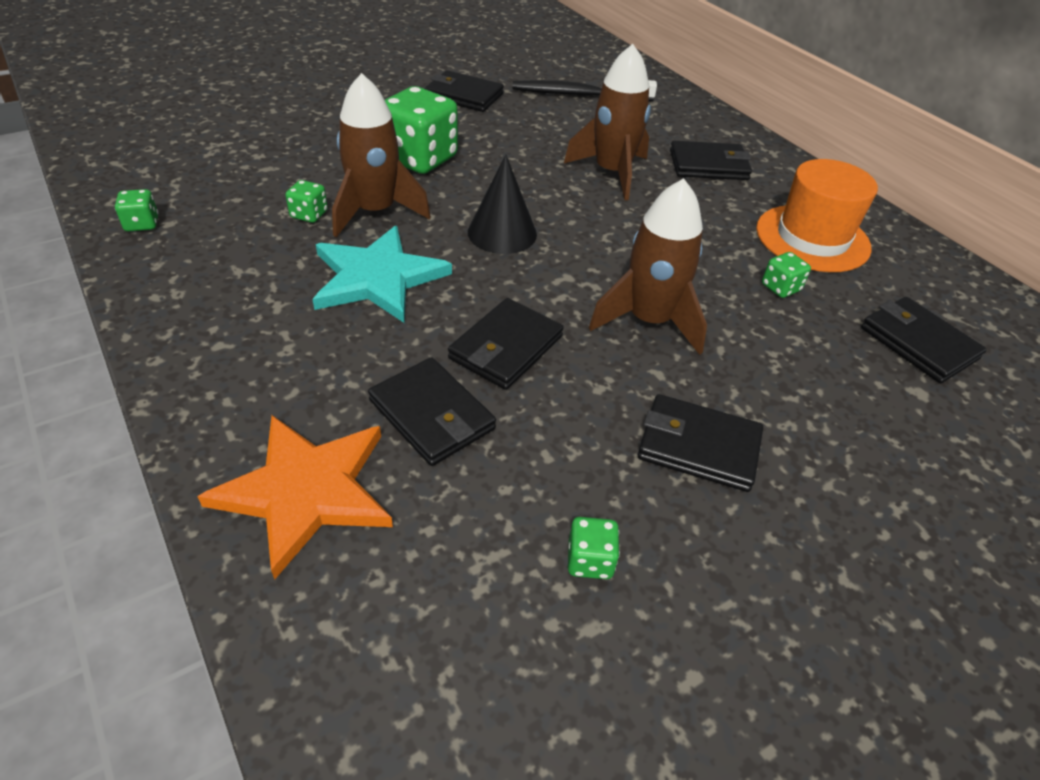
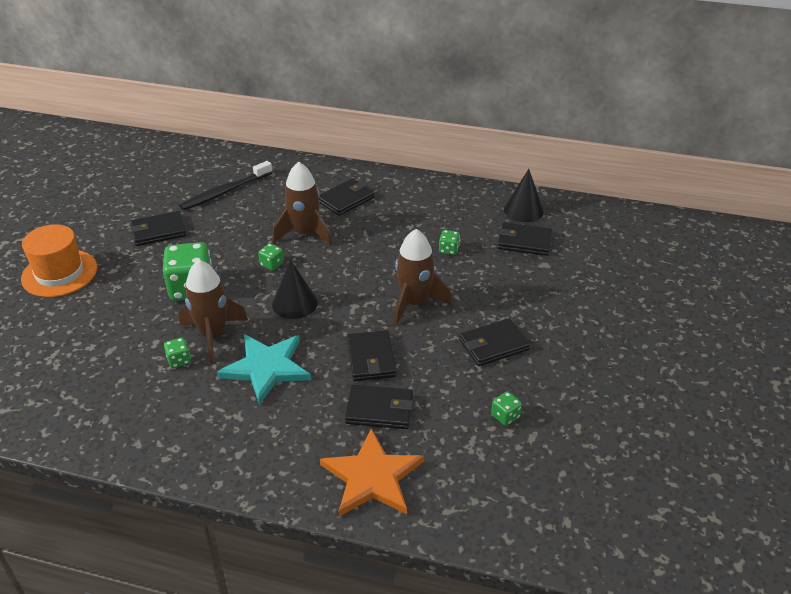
camera: 40 degrees left, 5 degrees down
(142, 224) = (89, 430): green dice -> green dice (272, 264)
(812, 238) = (435, 214): orange hat -> orange hat (59, 273)
(964, 303) = (523, 210): none -> black cone

